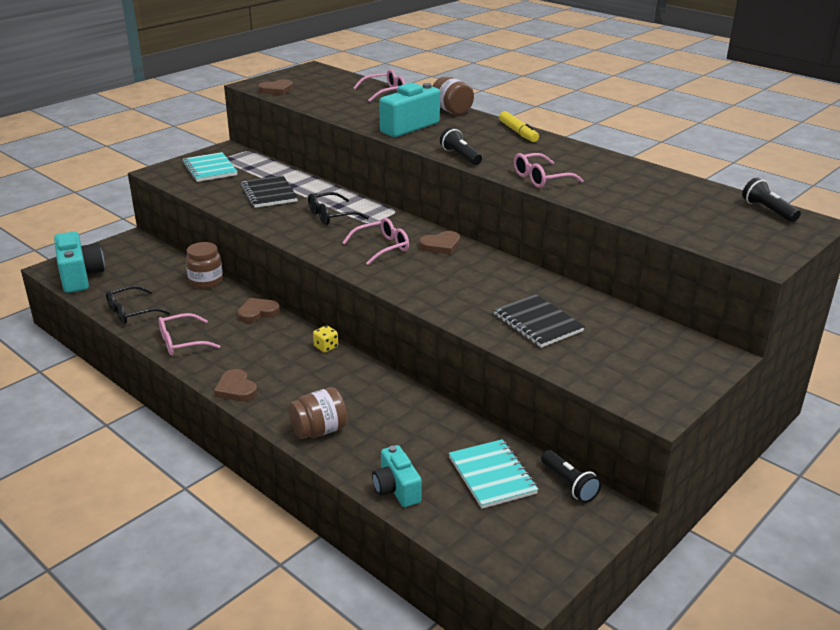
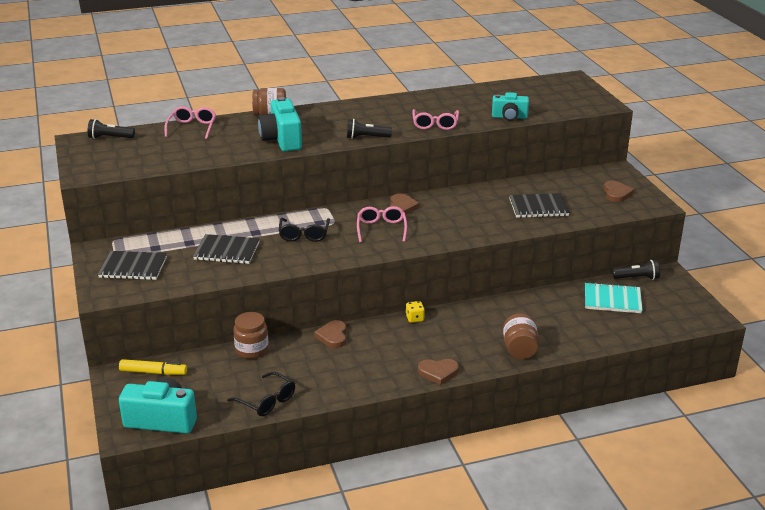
camera: 60 degrees left, 0 degrees up
(131, 312) = (266, 401): black glasses -> black glasses turned 45 degrees counterclockwise
(182, 342) = (345, 384): pink glasses -> none
(210, 169) = (133, 267): turquoise notebook -> black notebook
(276, 90) = (116, 168): brown heart -> brown heart (616, 193)
(396, 489) = (603, 337): turquoise camera -> turquoise camera (509, 117)
(518, 132) = (345, 107): yellow marker -> yellow marker (153, 372)
(768, 210) = (547, 82): black flashlight -> black flashlight (110, 138)

